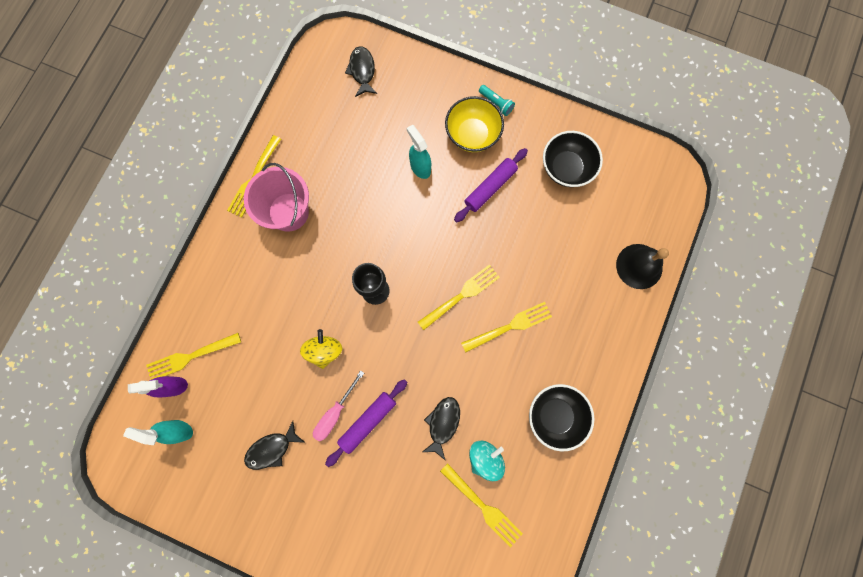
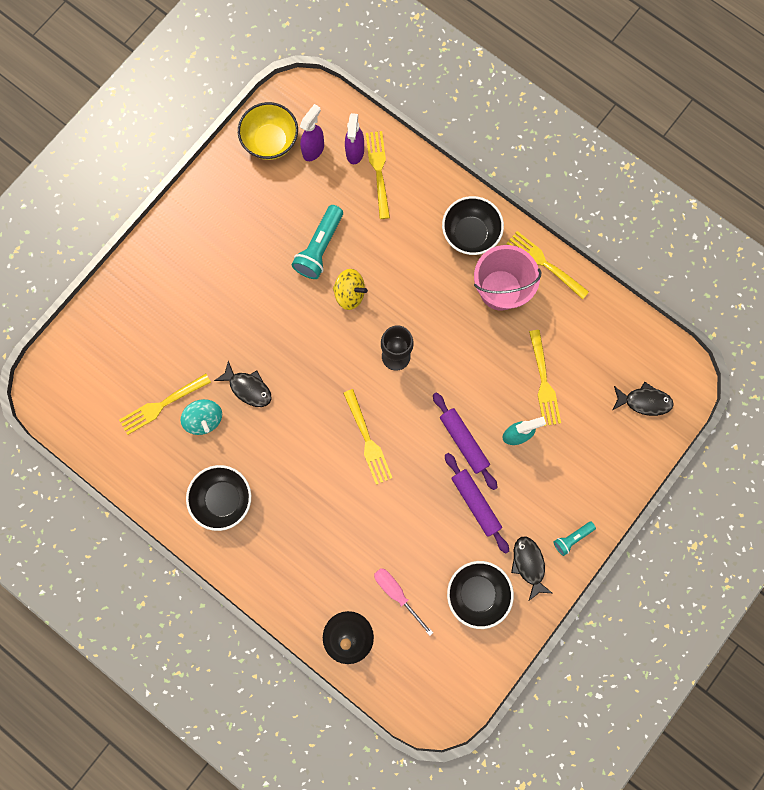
camera: 105 degrees right, 0 degrees up
(179, 430) = (313, 149): turquoise spray bottle -> purple spray bottle
(239, 252) = (470, 234): none -> black bowl
(272, 449) = (272, 227): black fish -> black fish (529, 564)
(284, 393) = (320, 248): none -> turquoise flashlight
(335, 413) = (288, 290): pink screwdriver -> pink screwdriver (397, 593)
(367, 421) = (271, 318): purple rolling pin -> purple rolling pin (463, 441)
(472, 134) = (541, 501): yellow bowl -> yellow bowl (271, 141)
(509, 327) = (322, 479): yellow fork -> yellow fork (543, 381)

